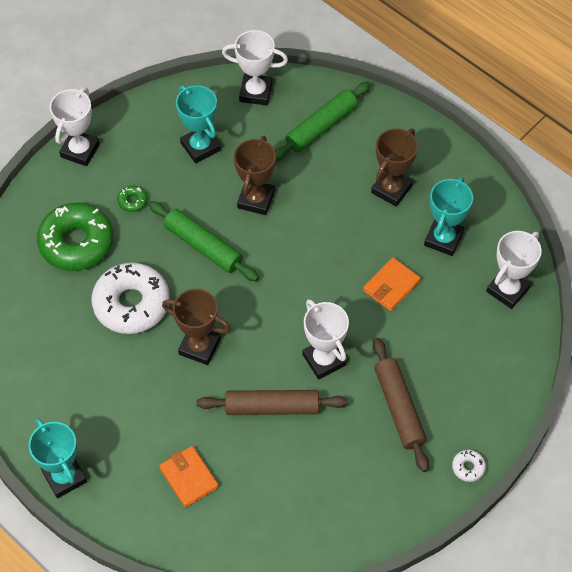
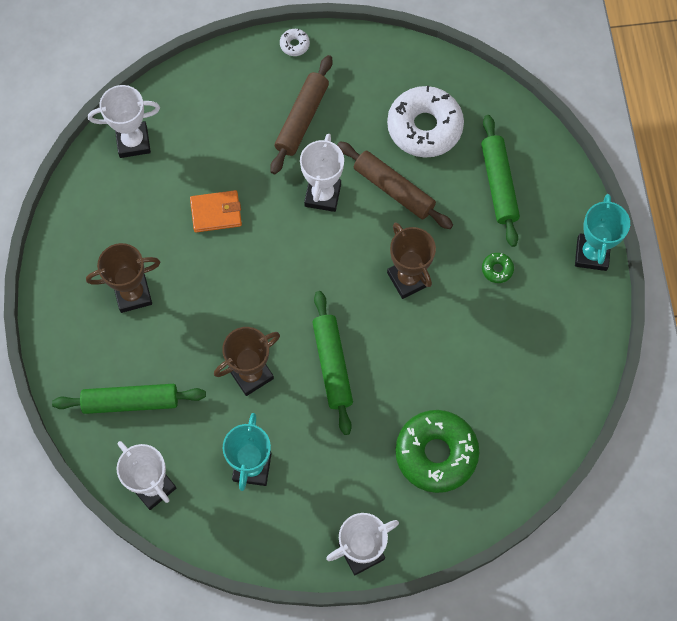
camera: 140 degrees left, 10 degrees up
(131, 304) = (433, 358): white donut -> white donut (424, 127)
(133, 201) = (356, 457): green donut -> green donut (497, 269)
(189, 478) = (499, 184): orange wallet -> green rolling pin
(443, 239) = (137, 219): turquoise trophy -> none

